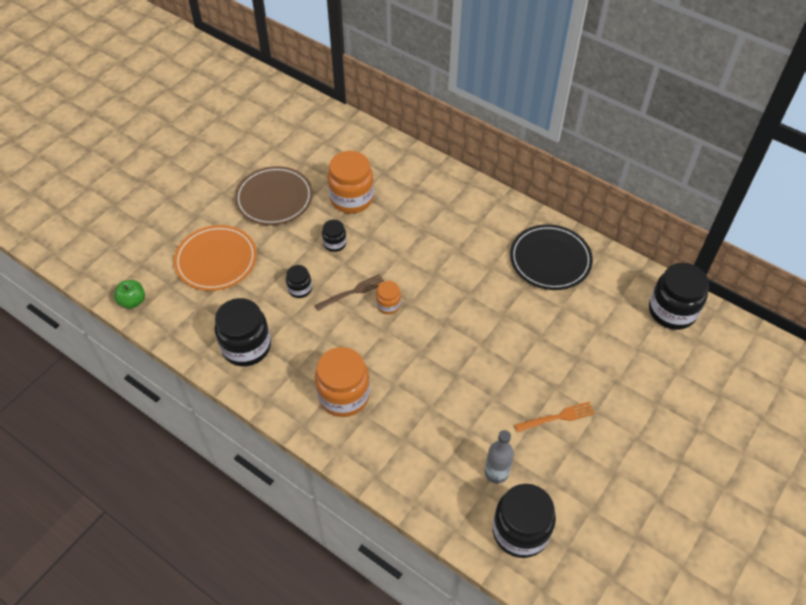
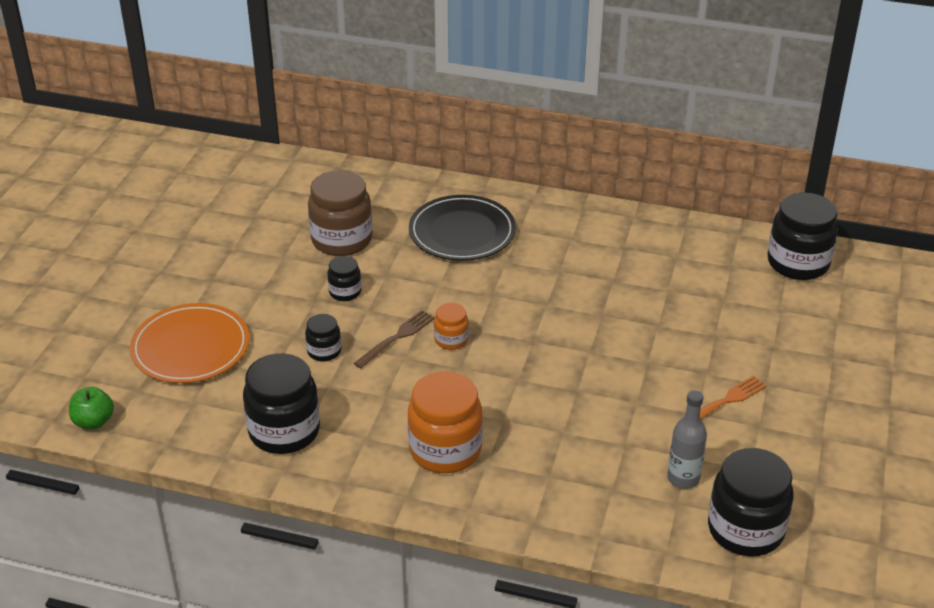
camera: 20 degrees left, 15 degrees down
(274, 198) = (236, 262): brown plate -> none
(351, 198) = (341, 240): orange jar -> brown jar
(550, 259) = (627, 246): black plate -> black plate (462, 232)

